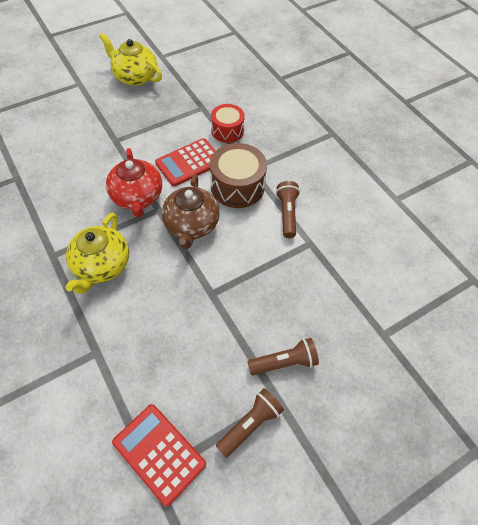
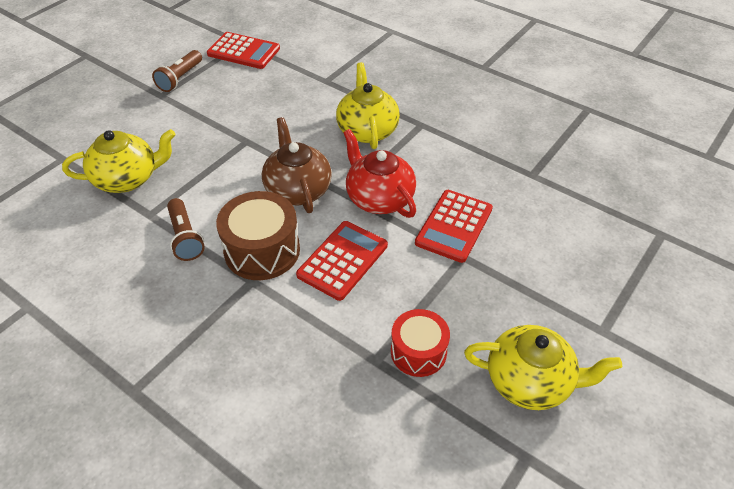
camera: 160 degrees right, 10 degrees down
(104, 160) = (454, 226): none -> red calculator
(227, 131) = (313, 330): red drum -> red drum (418, 352)
(284, 362) = (160, 116): brown flashlight -> none
(324, 286) = (128, 179): none -> yellow teapot

